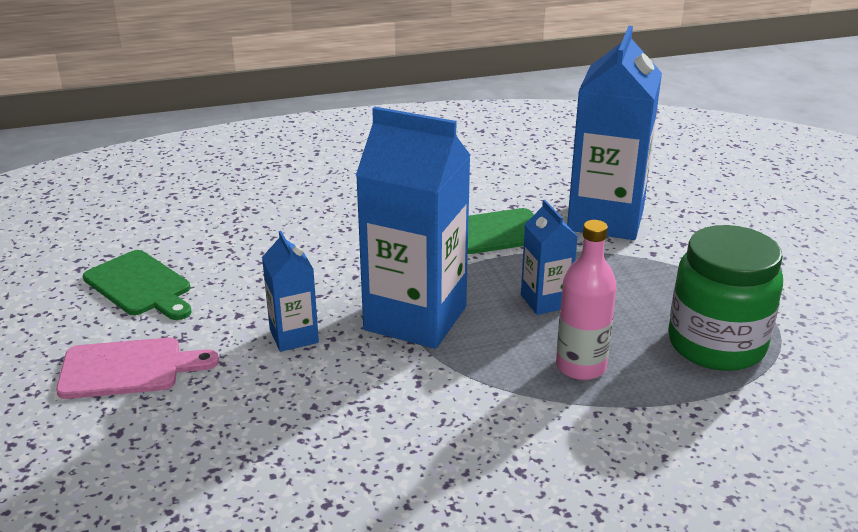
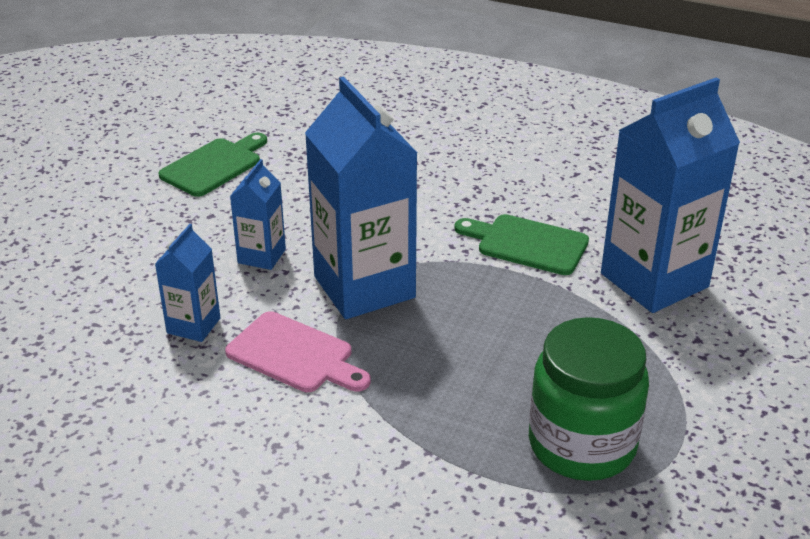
camera: 40 degrees right, 5 degrees up
(128, 368) = (133, 225): pink cutting board -> pink cutting board (295, 355)
(140, 286) = (214, 166): green cutting board -> green cutting board turned 135 degrees counterclockwise
(545, 301) = (487, 327): blue carton -> blue carton (193, 325)
(580, 366) = (435, 396): pink bottle -> none

